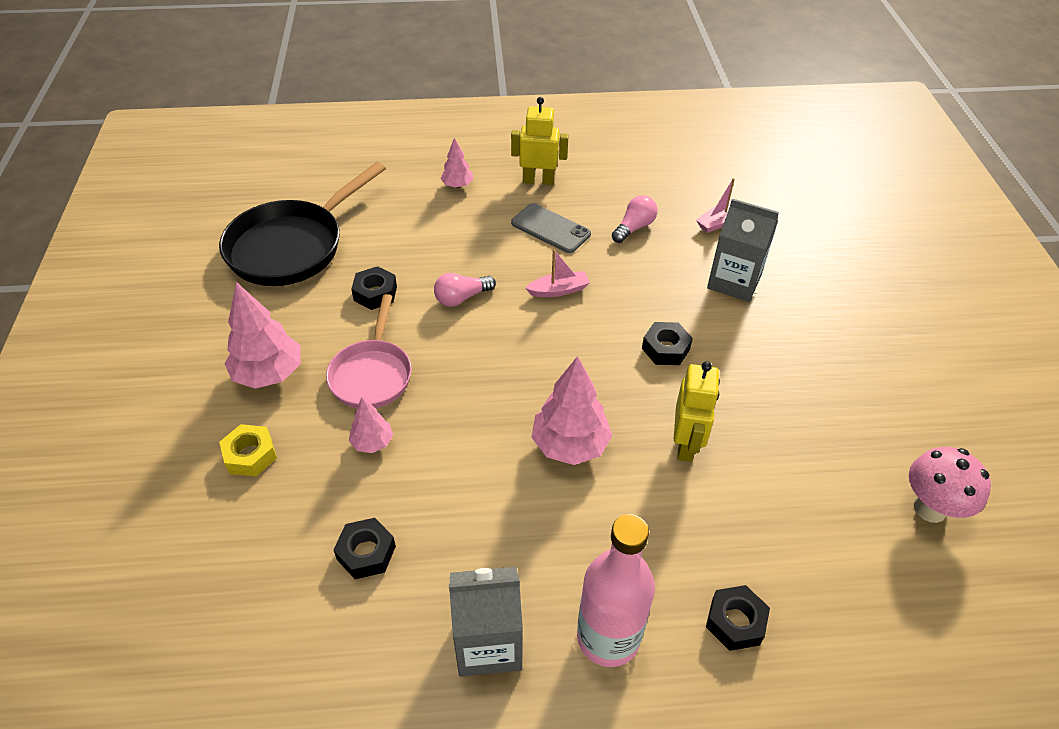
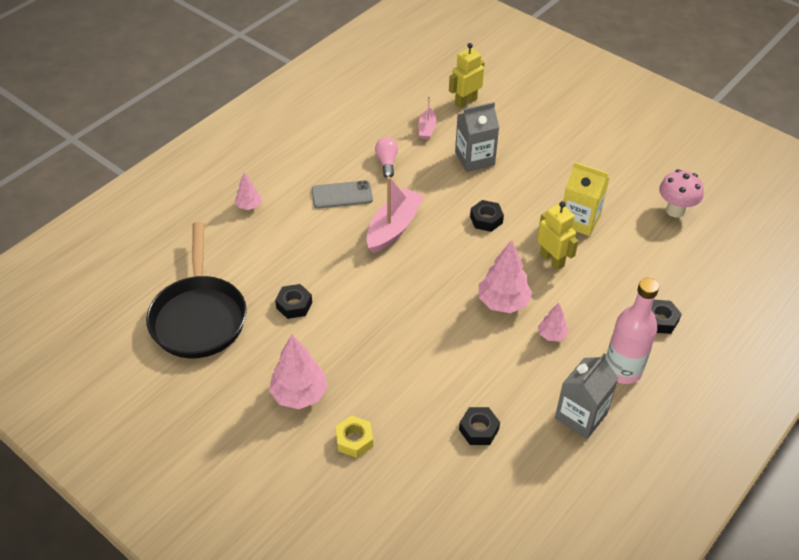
camera: 45 degrees left, 0 degrees up
(372, 374) = (358, 348): pink pan -> none
(372, 443) = (408, 380): pink tree -> pink tree (552, 335)
(461, 298) = (347, 270): pink light bulb -> none
(538, 180) = (295, 170): yellow robot -> yellow robot (465, 102)
(558, 290) = (393, 227): pink boat -> pink boat, size x1.87
(778, 427) = (579, 220): none -> yellow carton

